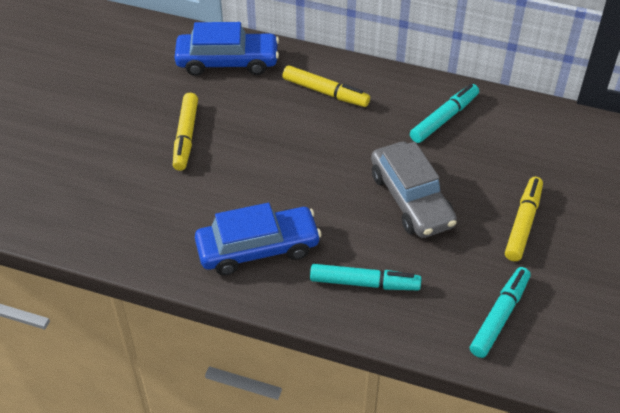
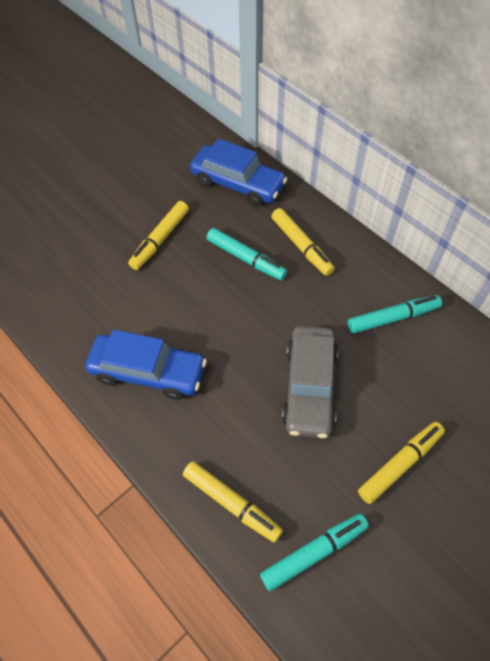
camera: 30 degrees right, 10 degrees up
(364, 283) = (214, 452): turquoise marker -> turquoise marker (246, 259)
(408, 314) = (231, 503): none -> yellow marker

